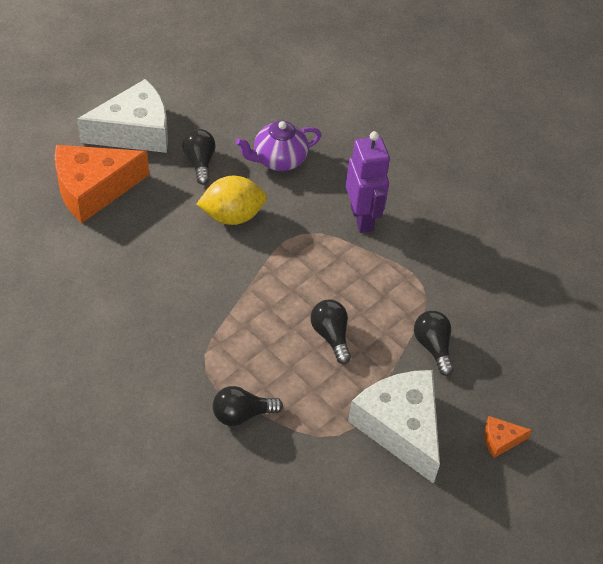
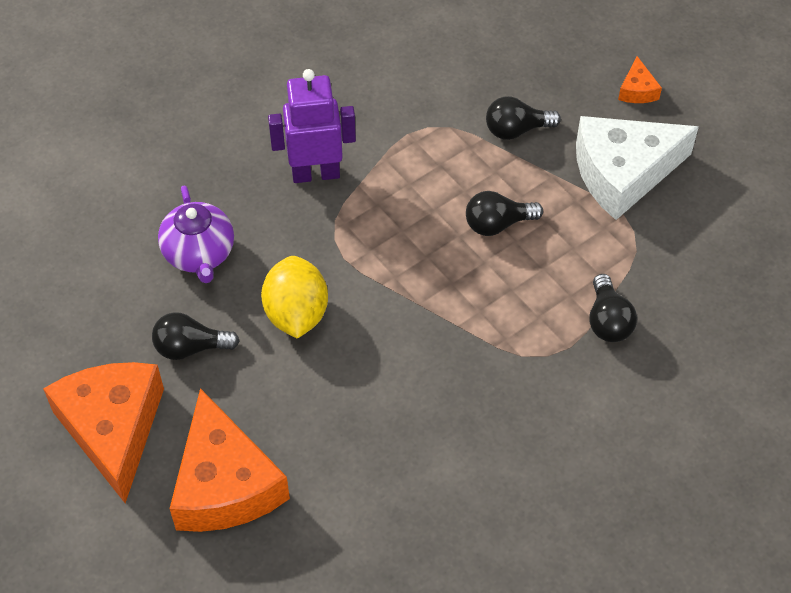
camera: 80 degrees left, 5 degrees up
(135, 131) = (113, 429): white cheese -> orange cheese

